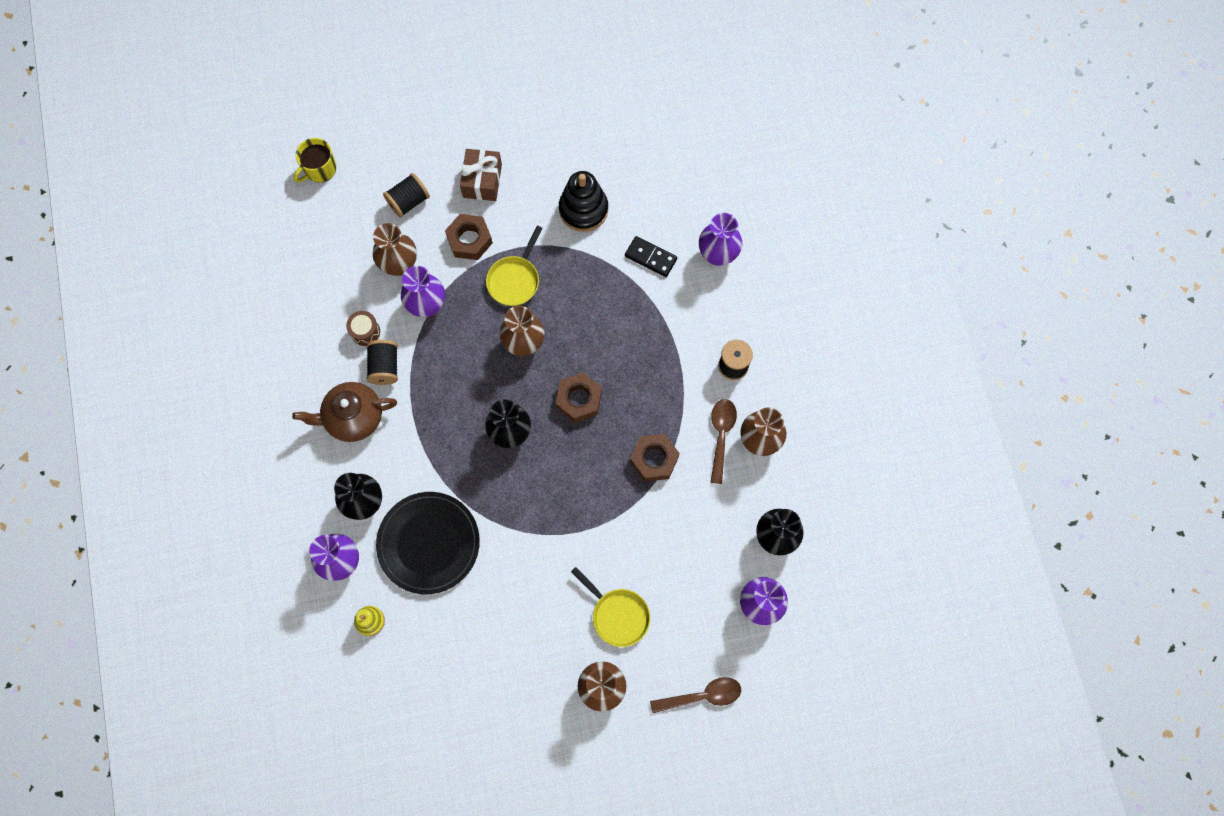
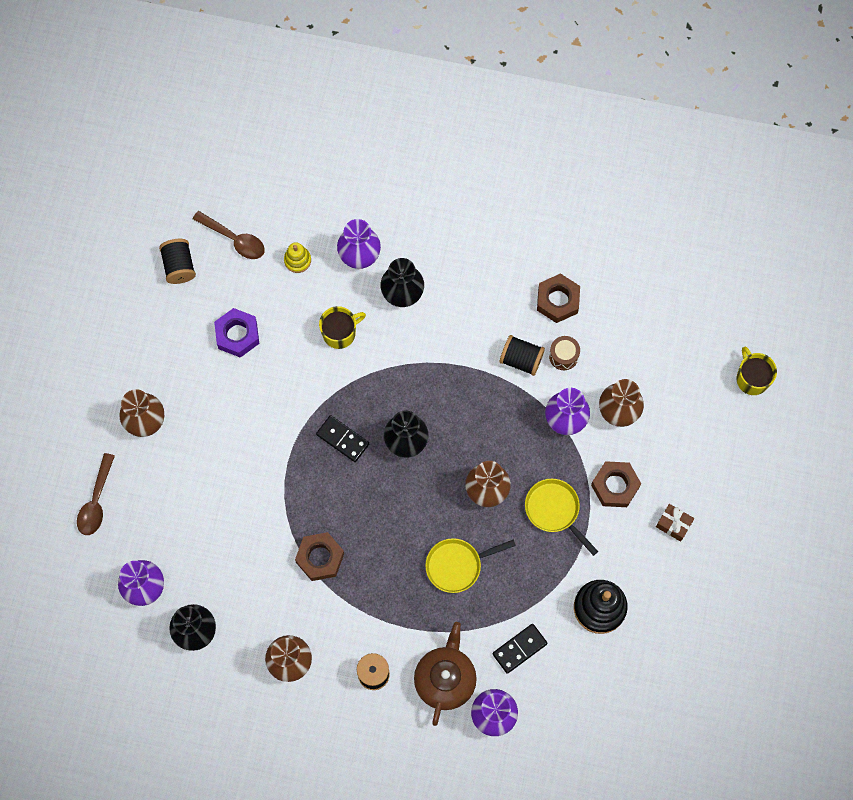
camera: 115 degrees right, 0 degrees up
(353, 417) = (485, 315): brown teapot -> brown teapot (445, 679)
(408, 201) = (681, 446): black spool -> black spool (179, 266)
(429, 543) = (340, 333): black plate -> yellow mug
(473, 642) = (237, 335): none -> purple nut
(482, 181) = (673, 524): brown gift -> brown gift, size x0.66
(533, 491) = (343, 439): none -> black domino
(579, 399) = (408, 516): brown nut -> brown nut (557, 300)
(617, 615) = (199, 462): yellow pan -> yellow pan (457, 565)
(721, 435) = (312, 629): brown spoon -> brown spoon (234, 239)

